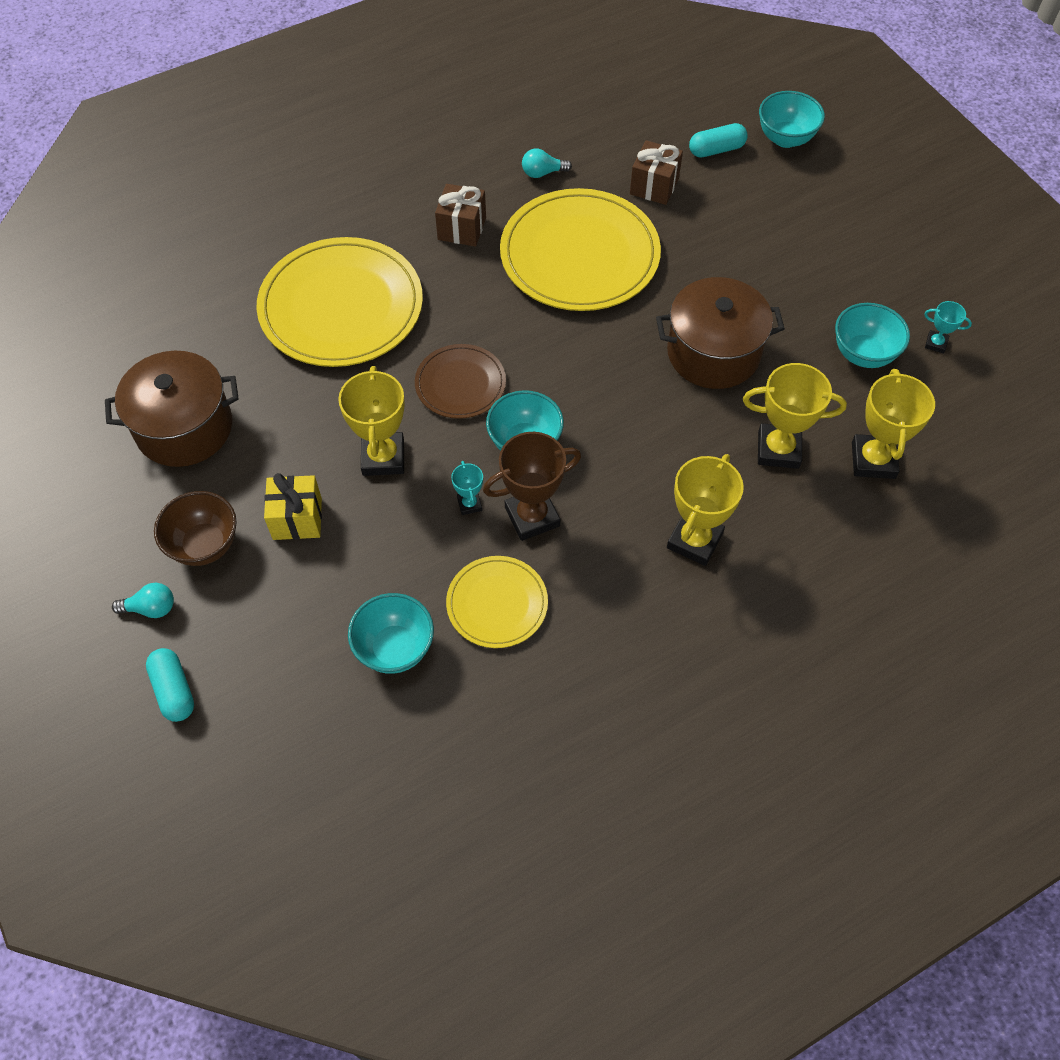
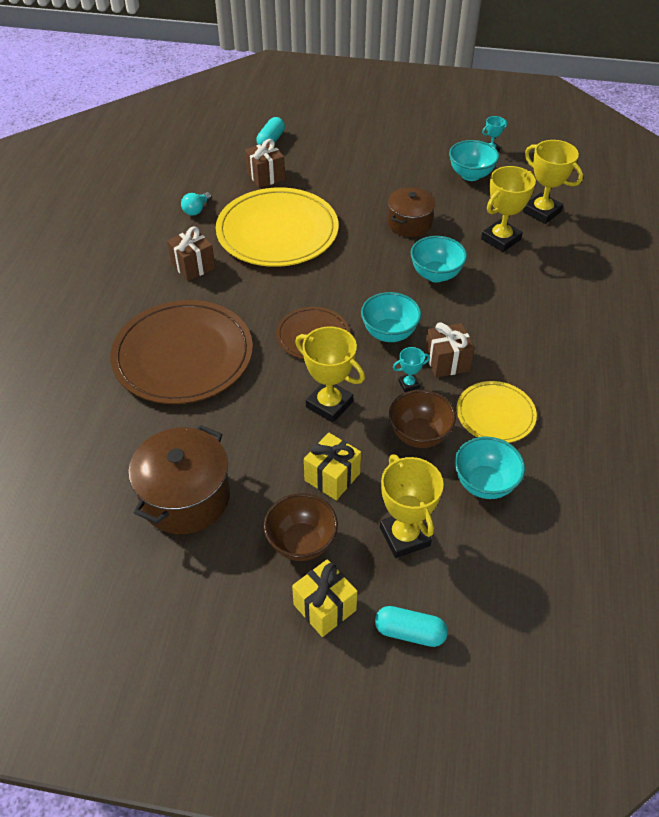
camera: 50 degrees left, 10 degrees down
(151, 608) = (325, 607): turquoise light bulb -> yellow gift
(341, 306) = (183, 355): yellow plate -> brown plate
(410, 555) = (419, 435): none -> brown bowl
(469, 504) = (409, 384): turquoise trophy -> turquoise trophy turned 45 degrees counterclockwise
(532, 517) = (446, 361): brown trophy -> brown gift
(694, 540) = (530, 305): yellow trophy -> yellow trophy (404, 536)
(713, 353) = (409, 223): brown pot -> brown pot, size x0.66
(785, 138) = (296, 115): turquoise bowl -> turquoise bowl (436, 275)

